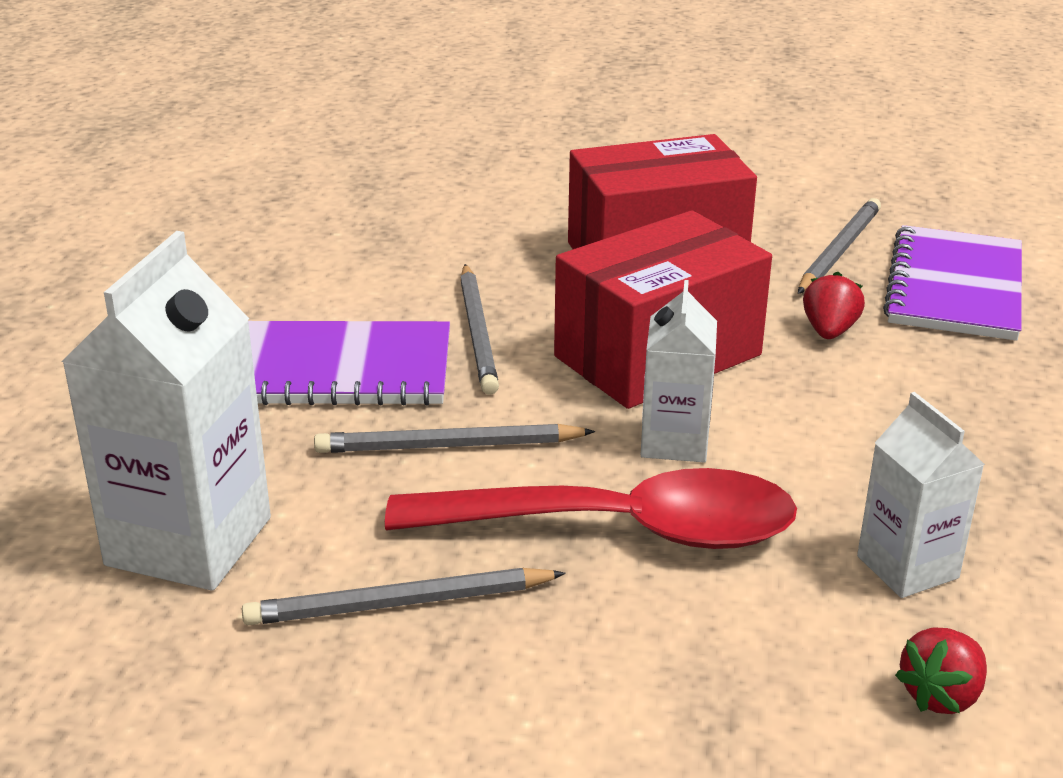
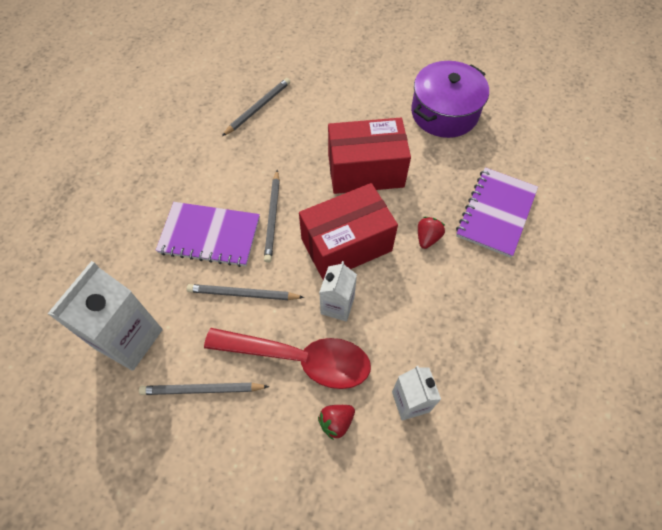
camera: 10 degrees right, 30 degrees up
(784, 174) = (444, 112): none -> purple pot
(838, 250) = (451, 177): grey pencil -> grey pencil (258, 108)
(941, 695) = (398, 479): red strawberry -> red strawberry (336, 422)

